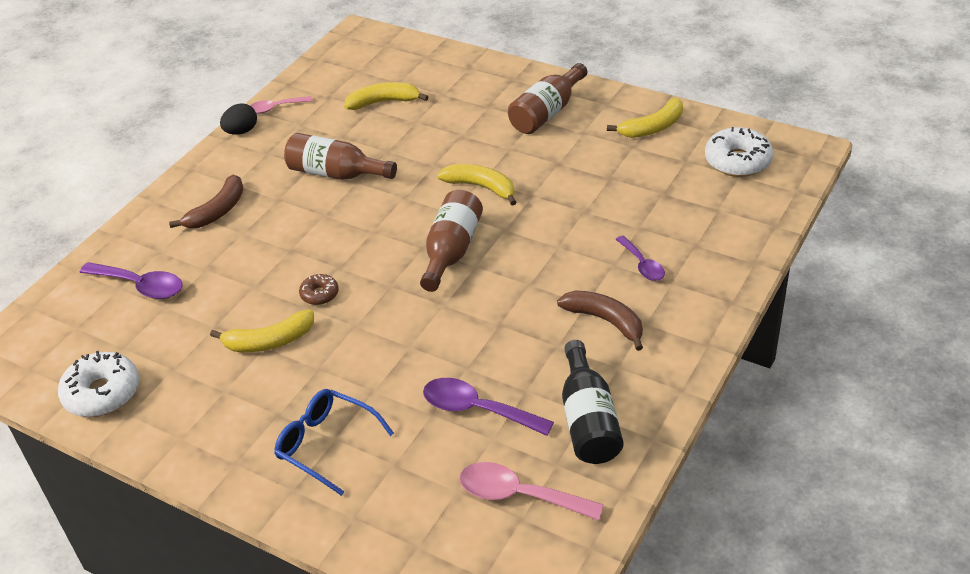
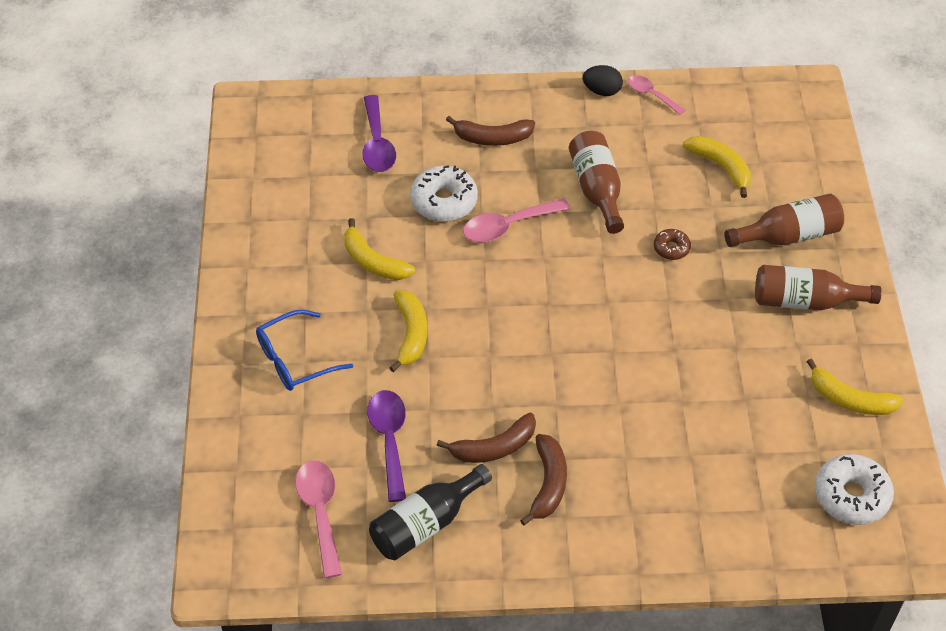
camera: 55 degrees right, 10 degrees up
(102, 393) = (260, 192): white donut -> white donut (444, 201)
(319, 239) = (508, 226): none -> pink spoon
(319, 294) = (445, 264): brown donut -> brown donut (671, 248)
(326, 444) = (295, 359): blue glasses -> blue glasses turned 120 degrees counterclockwise
(451, 251) = (557, 326): brown bottle -> brown bottle (788, 235)
(481, 187) = (656, 305): yellow banana -> yellow banana (411, 334)
(542, 341) = (494, 447): none -> brown banana
(642, 265) = (640, 479): purple spoon -> none

